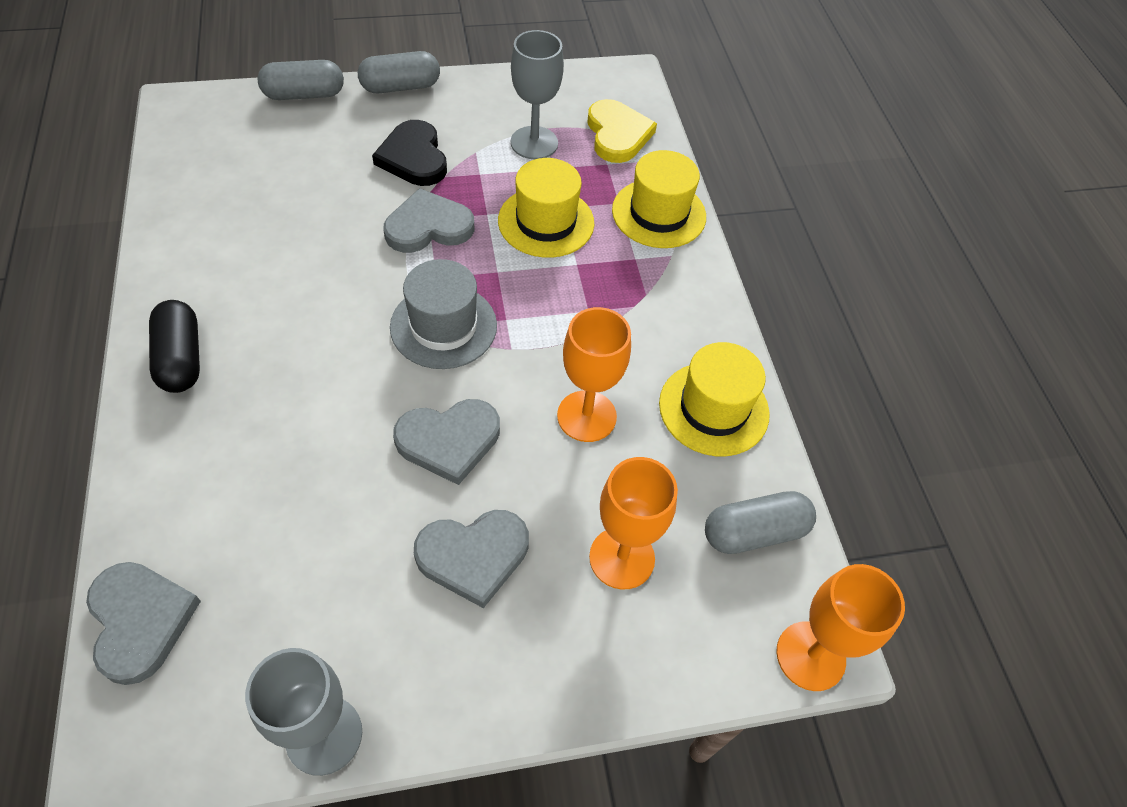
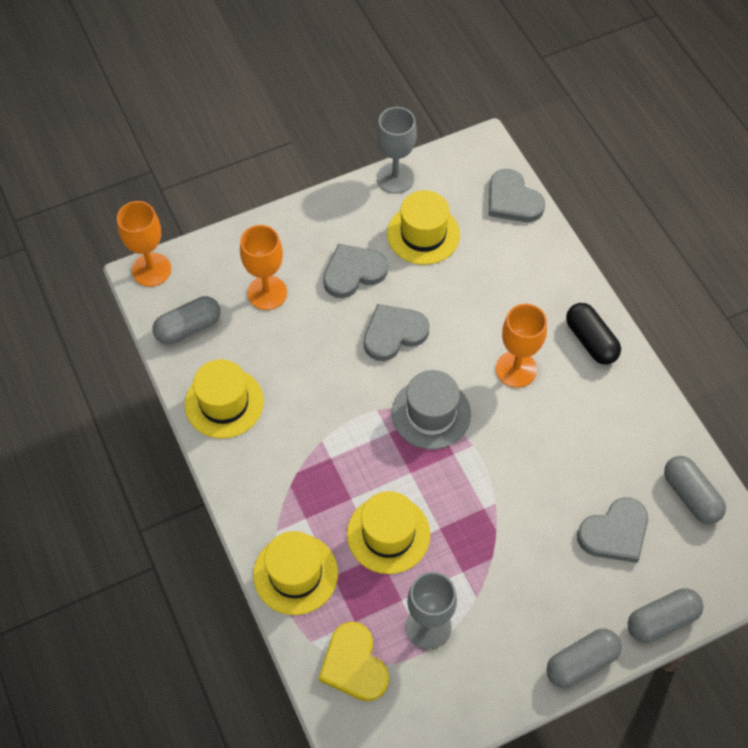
camera: 170 degrees right, 5 degrees up
(194, 174) = (690, 496): none -> grey capsule
(329, 595) = (423, 234): none -> yellow hat
(414, 157) = (526, 572): black heart -> none
(428, 226) = (480, 499): grey heart -> grey heart (615, 533)
(586, 416) = (310, 374): orange goblet -> orange goblet (516, 369)

